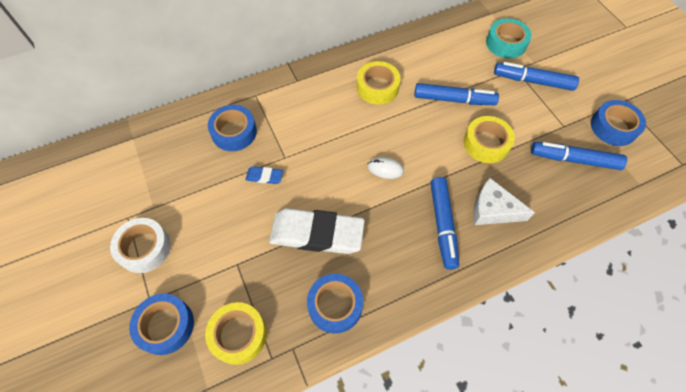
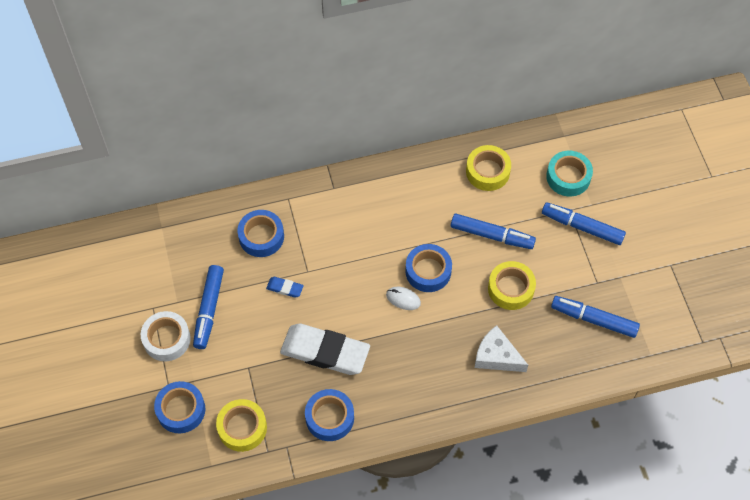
camera: 10 degrees right, 0 degrees up
(377, 87) = (415, 209): yellow tape -> yellow tape (487, 171)
(442, 225) = (444, 363): blue marker -> blue marker (209, 310)
(613, 127) = (648, 292): blue tape -> blue tape (428, 271)

